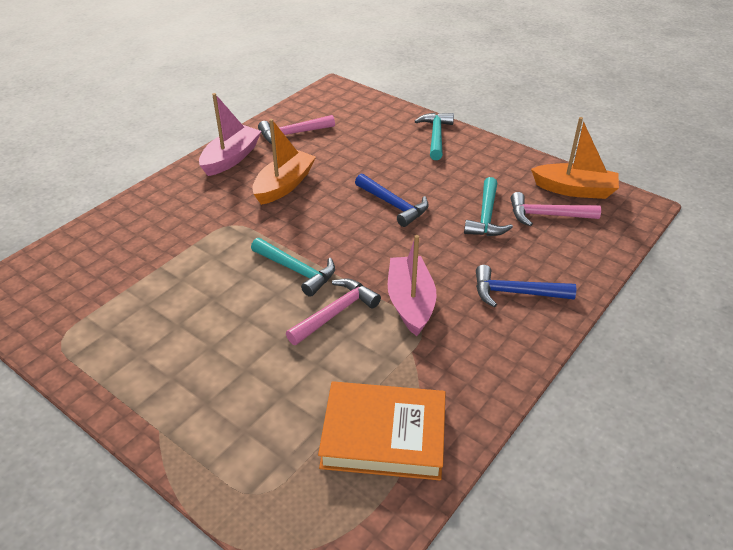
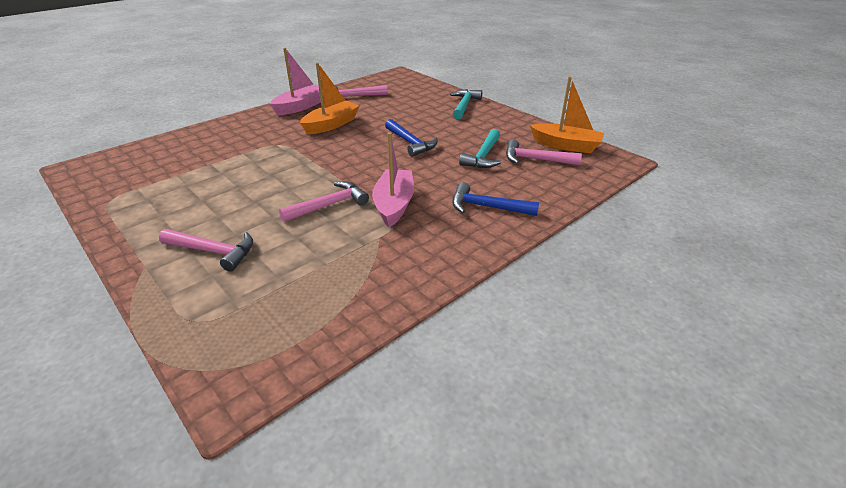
camera: 10 degrees right, 5 degrees down
(230, 398) = (213, 252): none -> pink hammer
(296, 271) = (312, 176): turquoise hammer -> none
(383, 436) = (325, 293): orange book -> none

